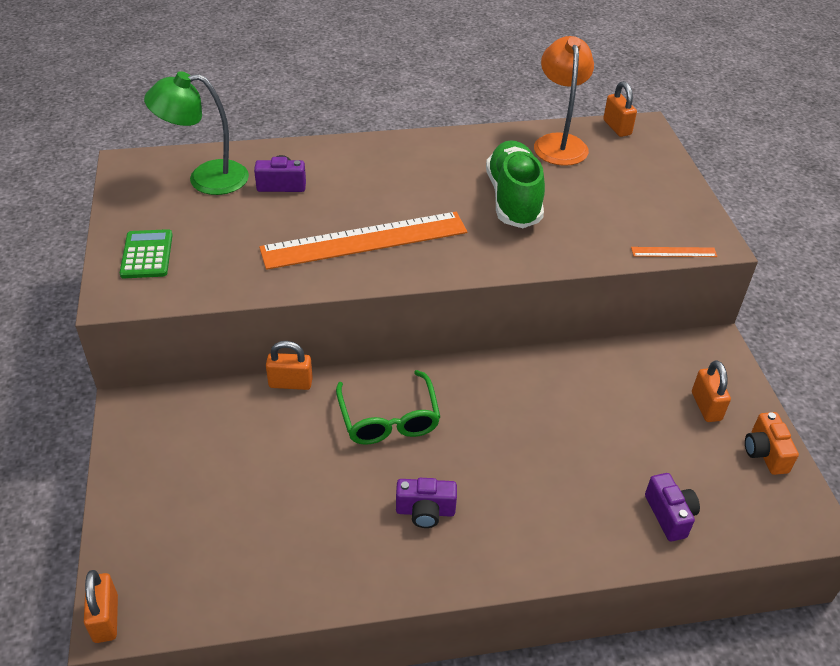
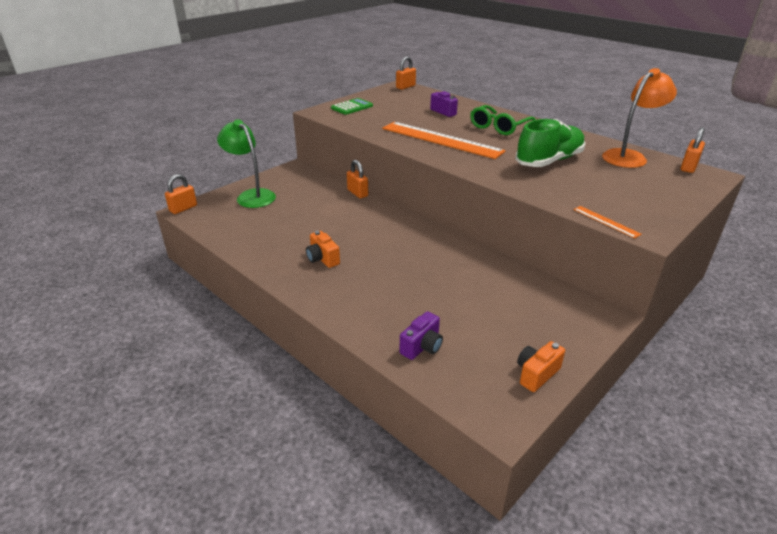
camera: 55 degrees right, 10 degrees down
(206, 178) = (419, 99): green lamp -> green lamp (251, 196)
(388, 418) = (370, 225): green glasses -> green glasses (499, 127)
(425, 511) = (322, 259): purple camera -> orange camera
(706, 406) = (540, 330): orange padlock -> orange padlock (405, 87)

